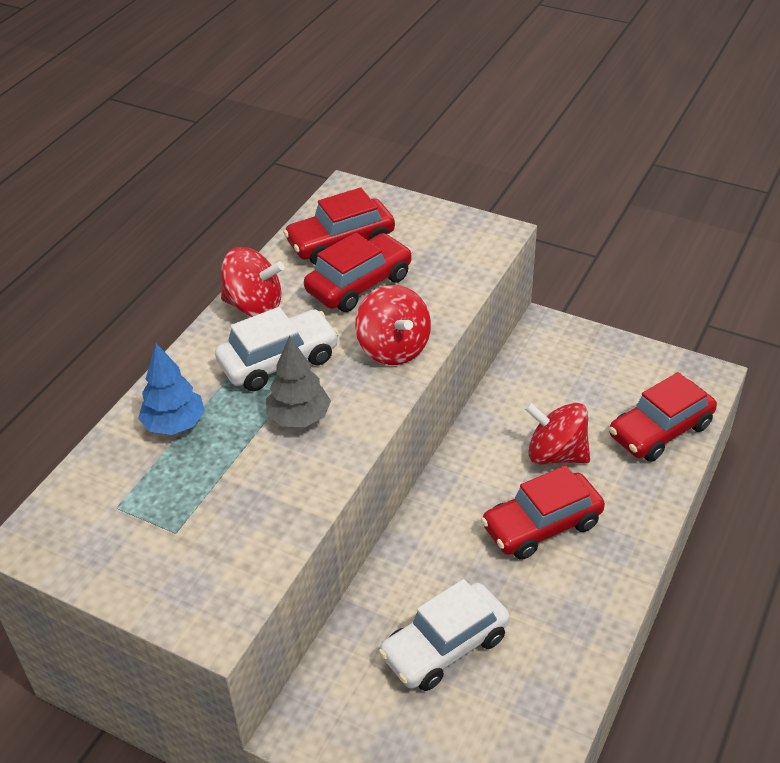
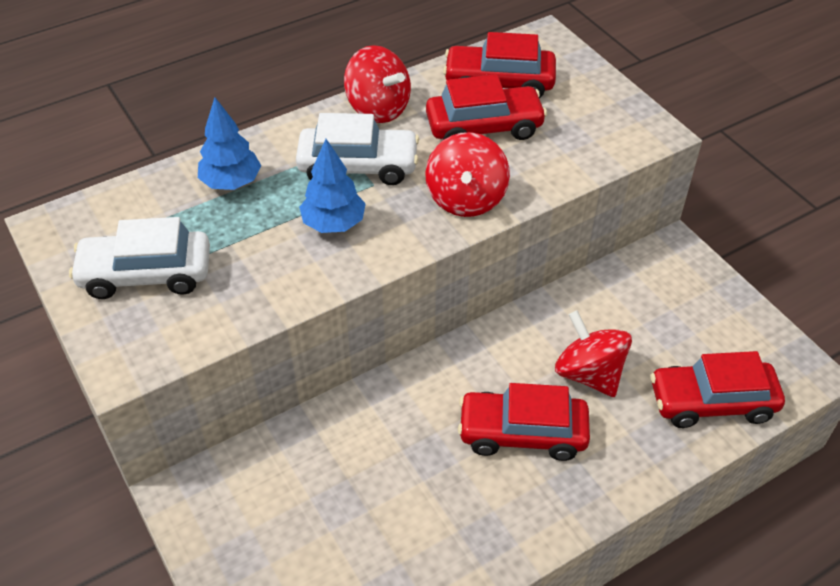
camera: 30 degrees right, 5 degrees up
(299, 418) = (333, 224): grey tree -> blue tree
(445, 646) = (350, 494): white car -> white car (146, 274)

